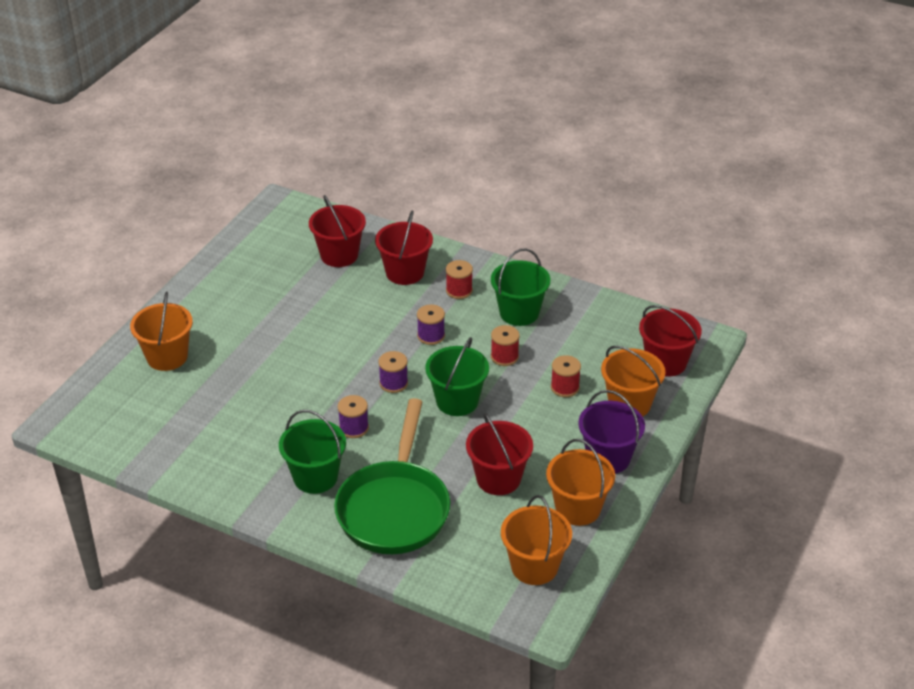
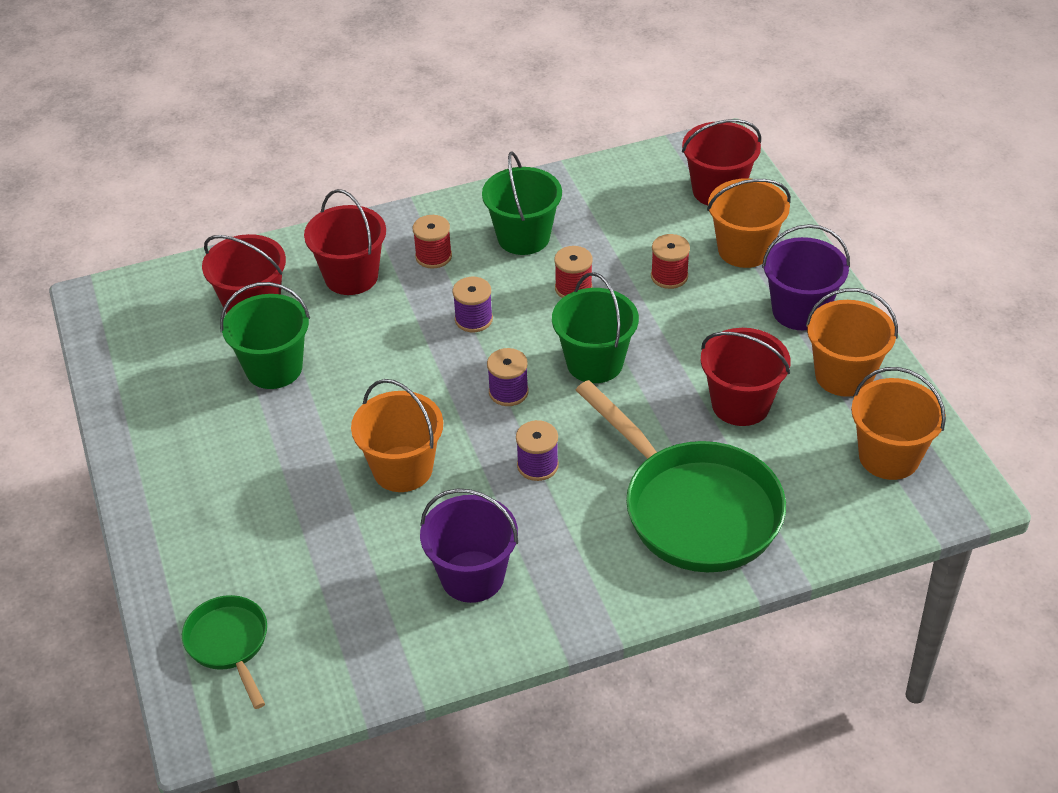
camera: 45 degrees left, 5 degrees up
(114, 398) = (229, 644): none -> green pan
(167, 357) = (221, 552): orange bucket -> orange bucket (402, 469)
(249, 453) = (472, 576): none -> purple bucket
(315, 477) = (575, 543): green bucket -> green bucket (274, 368)

